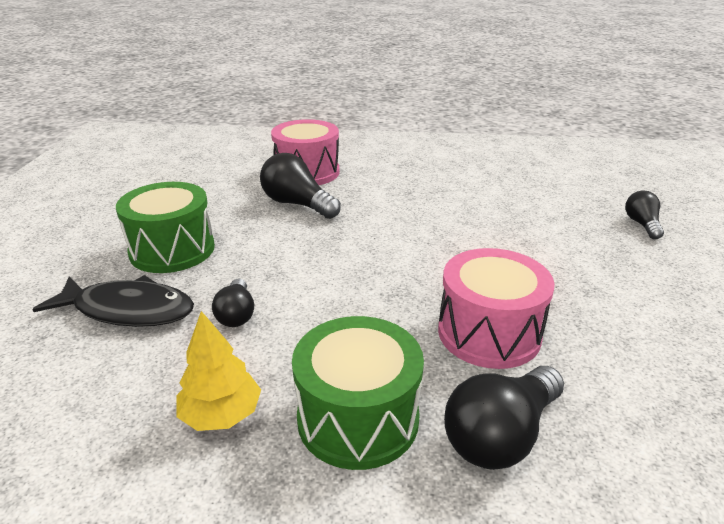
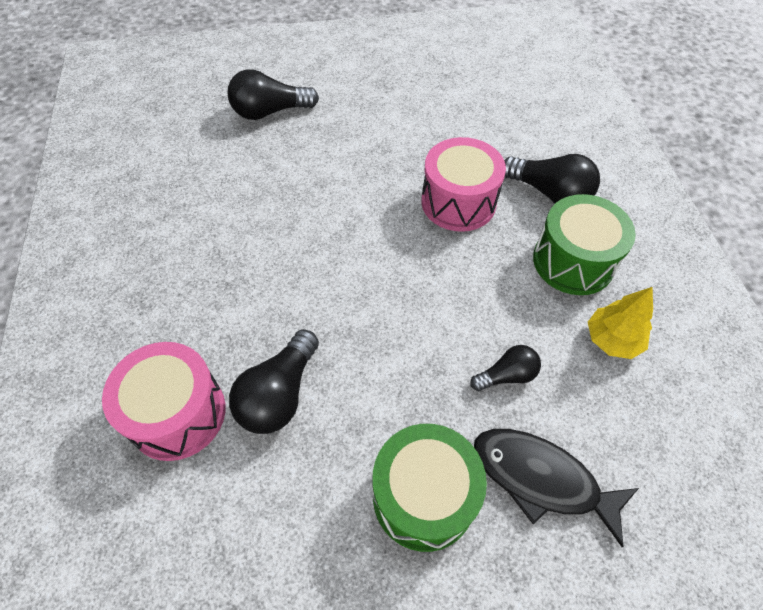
camera: 105 degrees left, 25 degrees up
(128, 310) = (542, 479): black fish -> black fish turned 60 degrees counterclockwise
(642, 224) = (270, 112): black light bulb -> black light bulb, size x1.67

